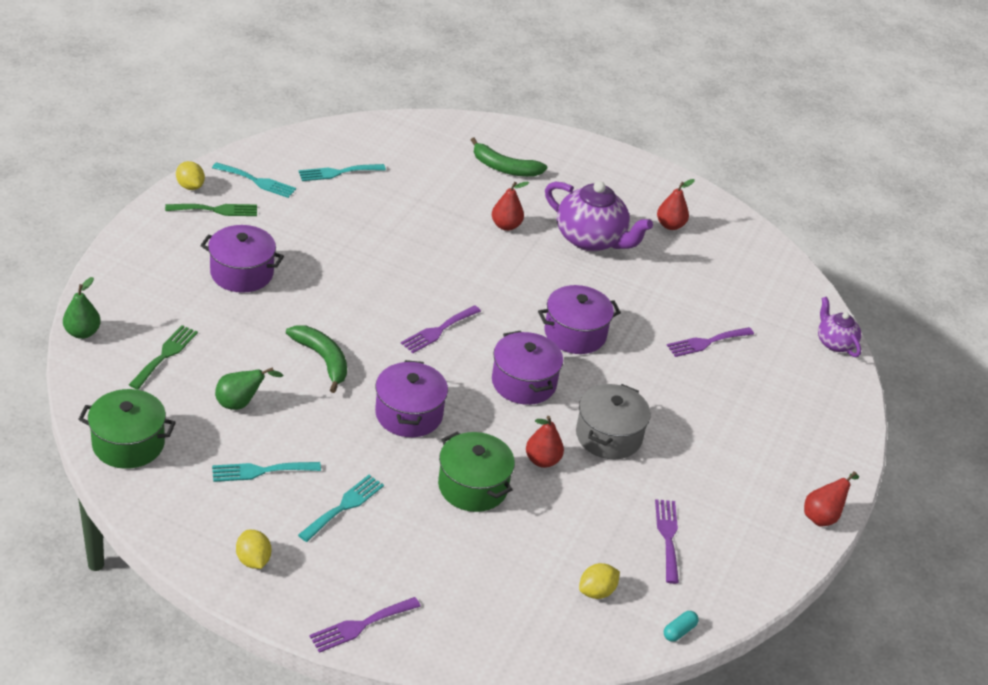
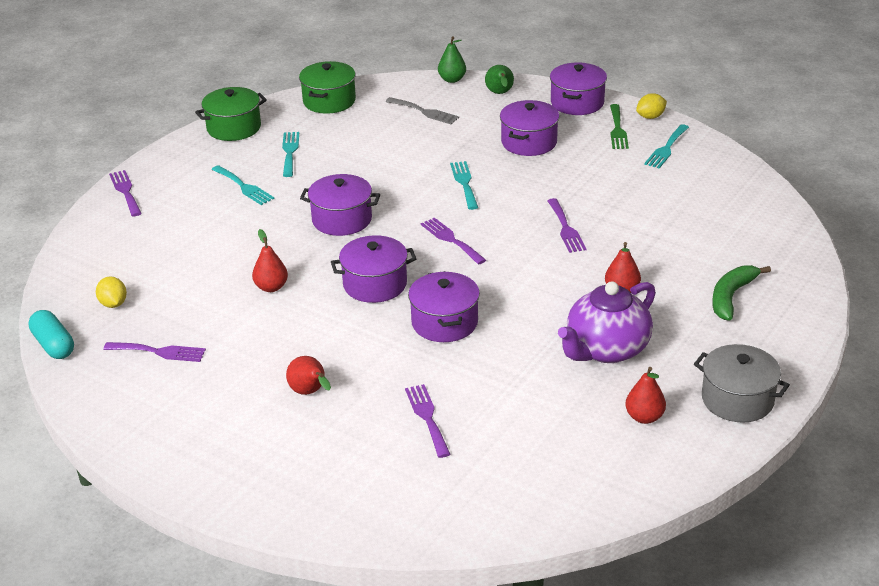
camera: 105 degrees right, 5 degrees down
(153, 235) = (577, 103): none -> purple pot
(165, 355) = (425, 112): green fork -> grey fork
(240, 403) = (365, 143): green pear -> green pear (500, 93)
(253, 560) = (202, 150): yellow lemon -> none
(322, 360) = (414, 179): green banana -> none
(338, 172) = (692, 191): turquoise fork -> turquoise fork (464, 183)
(410, 254) = (566, 228): none -> purple fork
(473, 486) = (249, 248): green pot -> green pot (234, 128)
(608, 436) = (295, 330): grey pot -> grey pot (737, 399)
(679, 631) = (53, 345): turquoise capsule -> turquoise capsule, size x1.80
(822, 516) = (151, 464): red pear -> red pear (310, 392)
(834, 343) = (422, 532): purple teapot -> none

